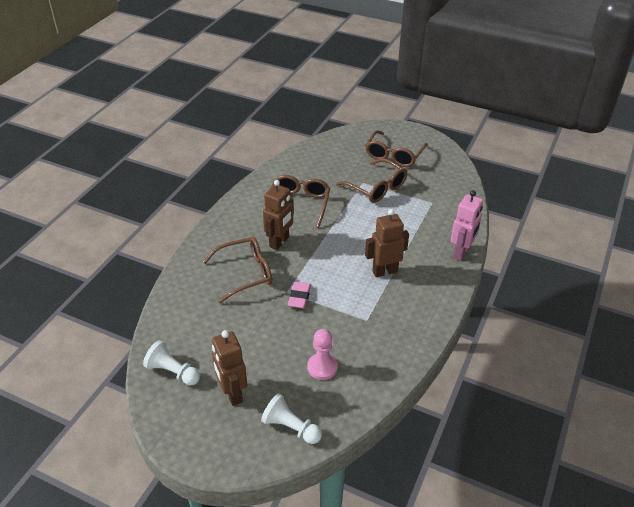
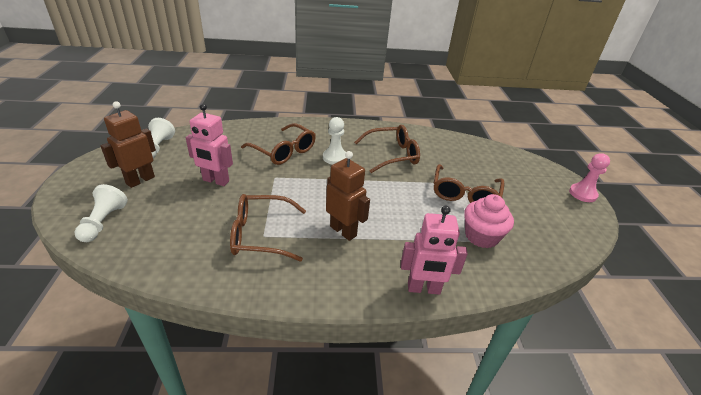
camera: 60 degrees right, 5 degrees down
(268, 335) = (215, 181): none -> pink robot
(279, 242) = (334, 157): brown robot -> white pawn
(299, 297) = (272, 185): pink eraser -> none
(322, 367) = (185, 222): pink pawn -> pink pawn (582, 194)
(394, 155) = (528, 193): brown glasses -> brown glasses (261, 235)
(426, 202) = (481, 236): none -> pink cupcake

